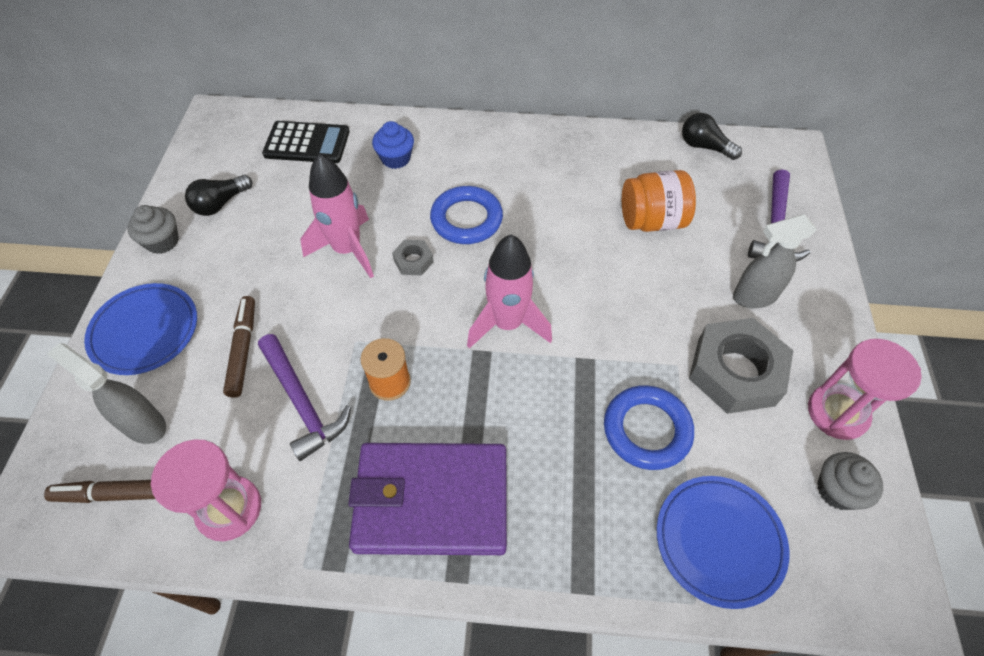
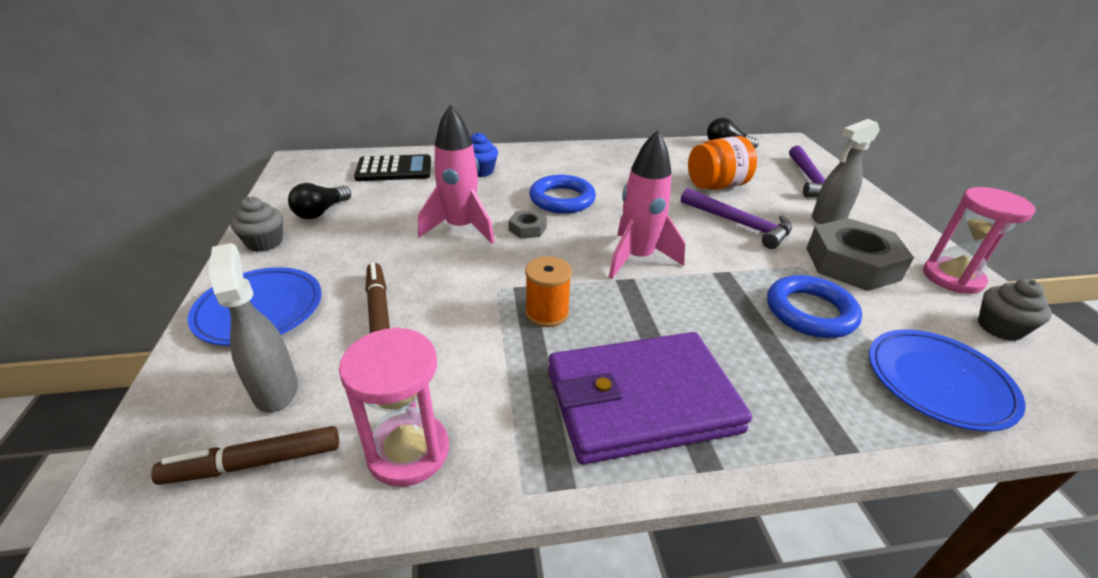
camera: 15 degrees left, 20 degrees down
(144, 425) = (275, 389): grey spray bottle -> grey spray bottle turned 45 degrees clockwise
(302, 402) = (460, 342): purple hammer -> purple hammer (739, 224)

